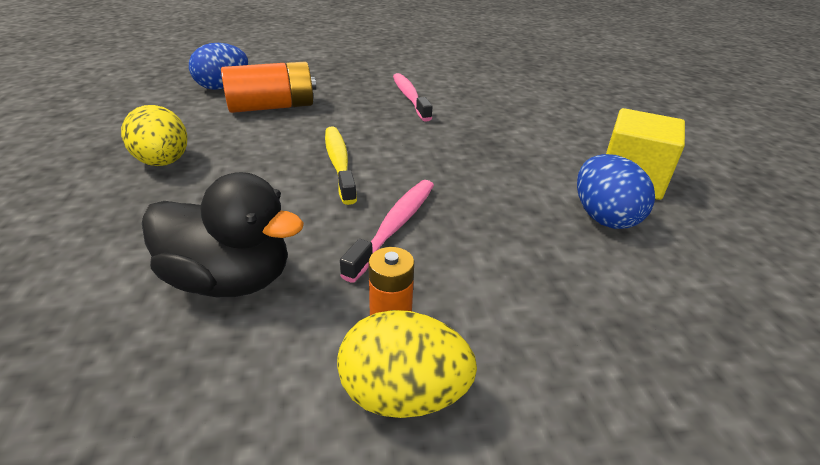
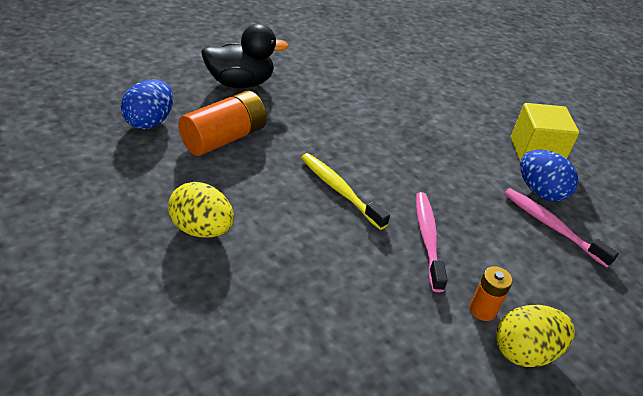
camera: 30 degrees left, 5 degrees up
(230, 279) = (366, 316): black duck -> black duck (240, 83)
(410, 97) = (328, 98): pink toothbrush -> pink toothbrush (551, 226)

